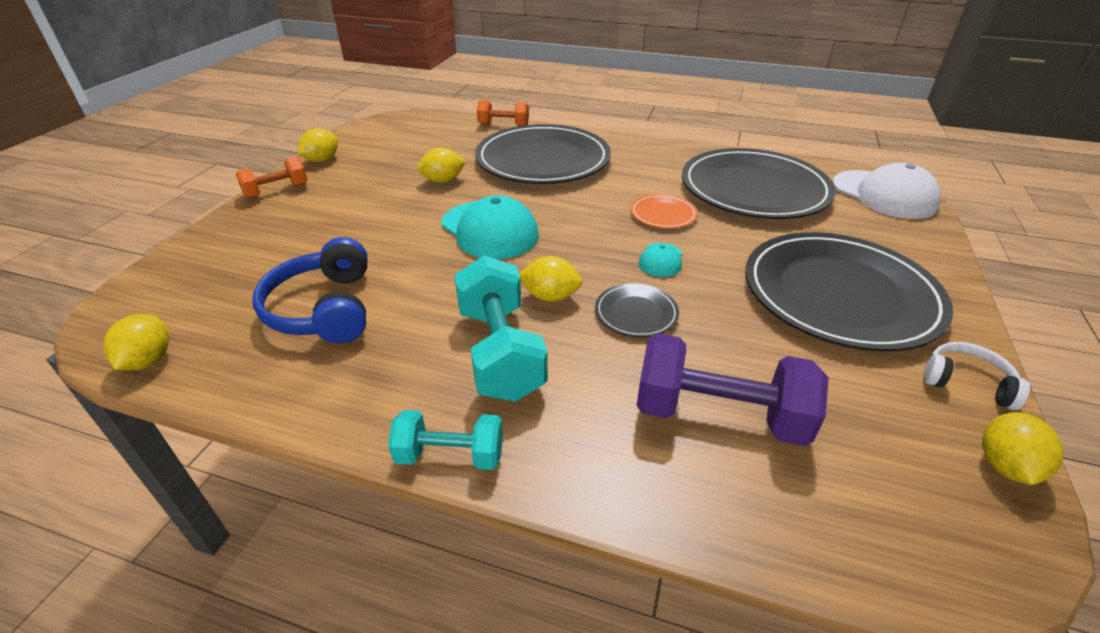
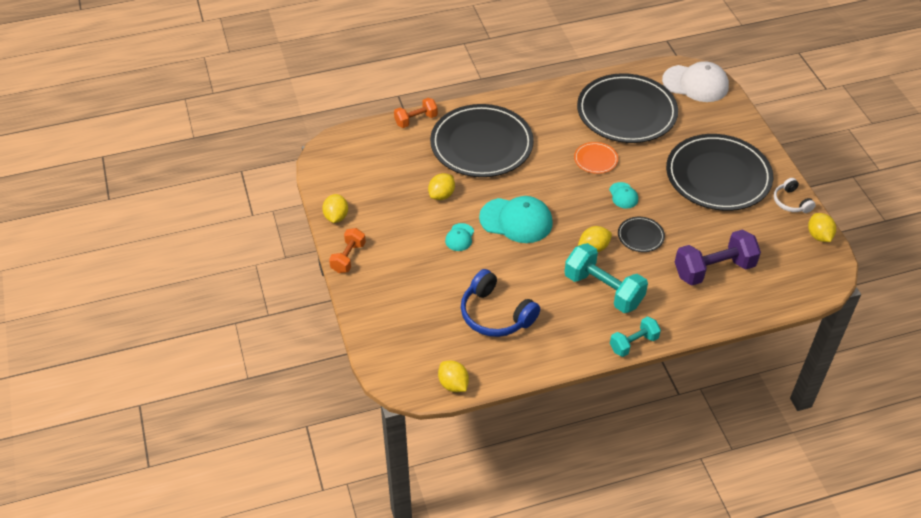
camera: 35 degrees left, 10 degrees up
(405, 219) = (459, 237): none -> turquoise cap
(966, 382) = (791, 202): white headphones -> white headphones turned 105 degrees counterclockwise

